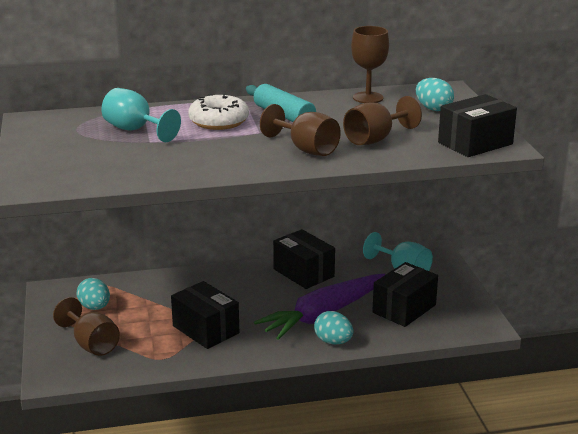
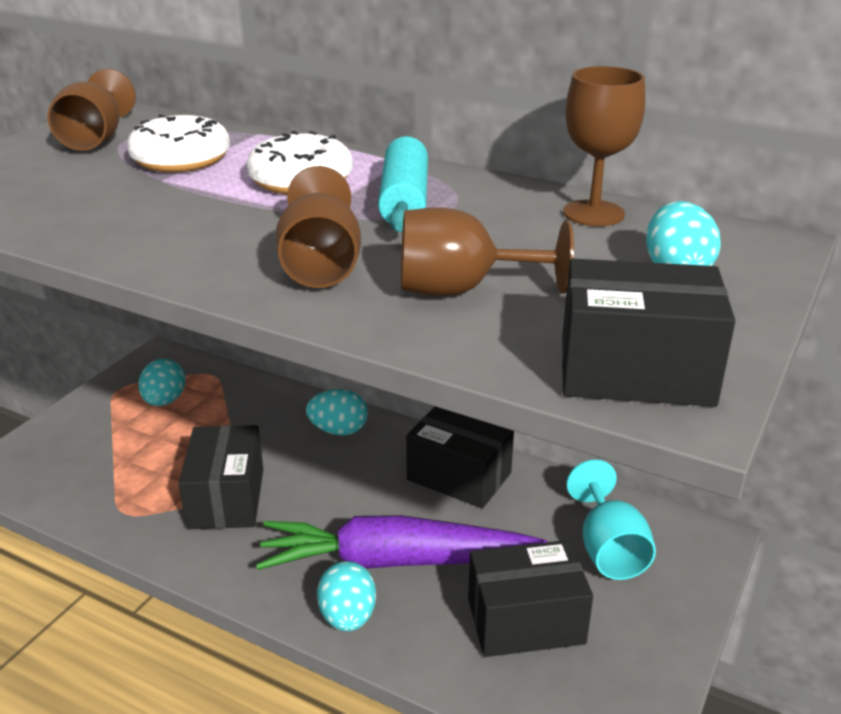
camera: 40 degrees right, 5 degrees up
(92, 344) = (91, 449): brown goblet -> brown goblet (96, 139)
(135, 130) = (181, 159): turquoise goblet -> white donut
(216, 280) = (338, 430): none -> turquoise egg
(303, 273) = (459, 476): black box -> black box turned 60 degrees counterclockwise

